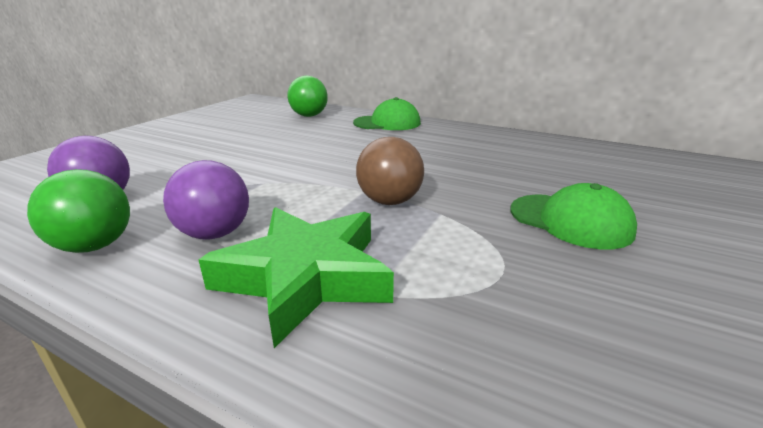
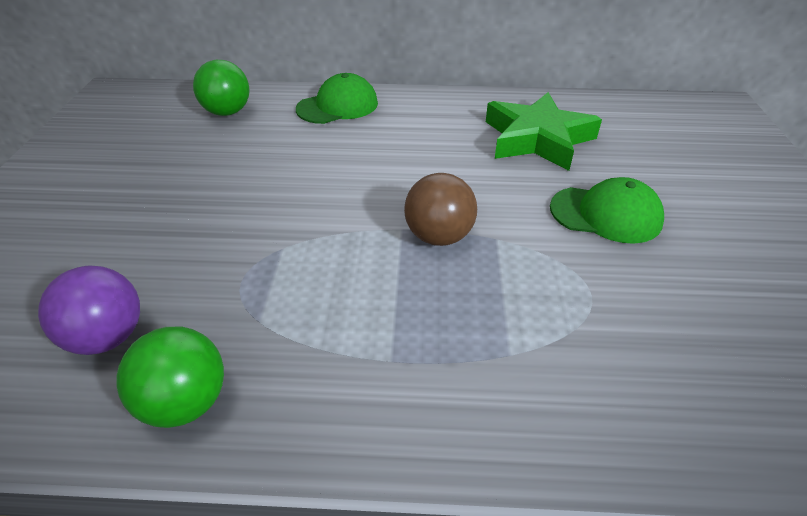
camera: 25 degrees left, 15 degrees up
(215, 233) = (303, 339): purple ball -> none
(305, 277) = (441, 359): green star -> green star (537, 139)

